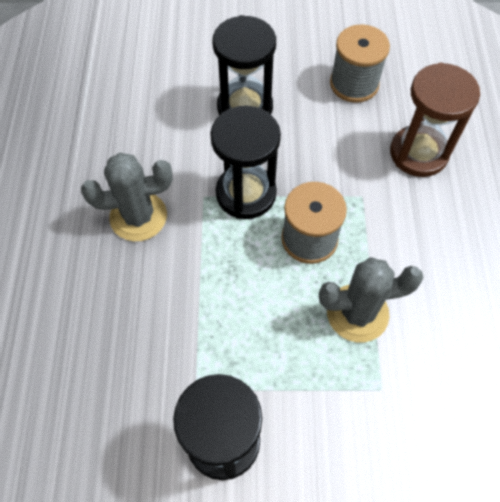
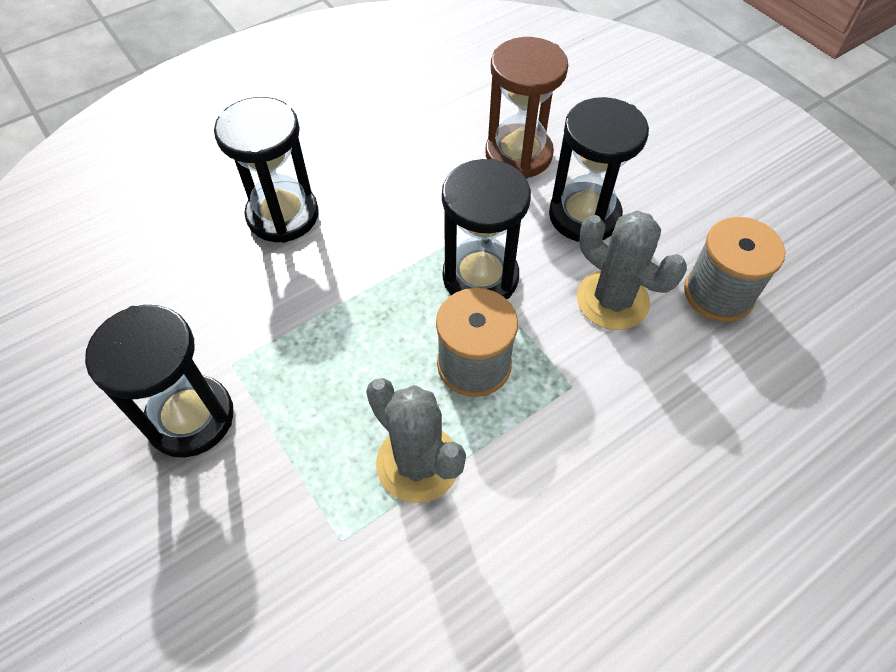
camera: 55 degrees right, 5 degrees down
(86, 283) = (283, 215): none -> black hourglass
(138, 216) = (381, 209): grey cactus -> grey cactus (612, 300)
(418, 153) = (687, 413): brown hourglass -> brown hourglass (518, 154)

